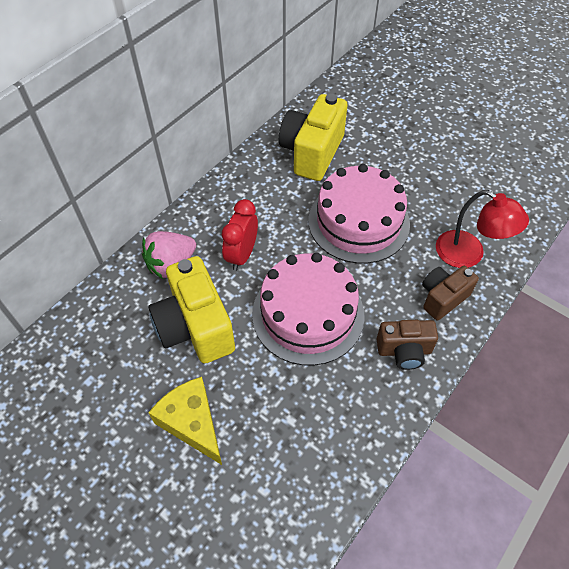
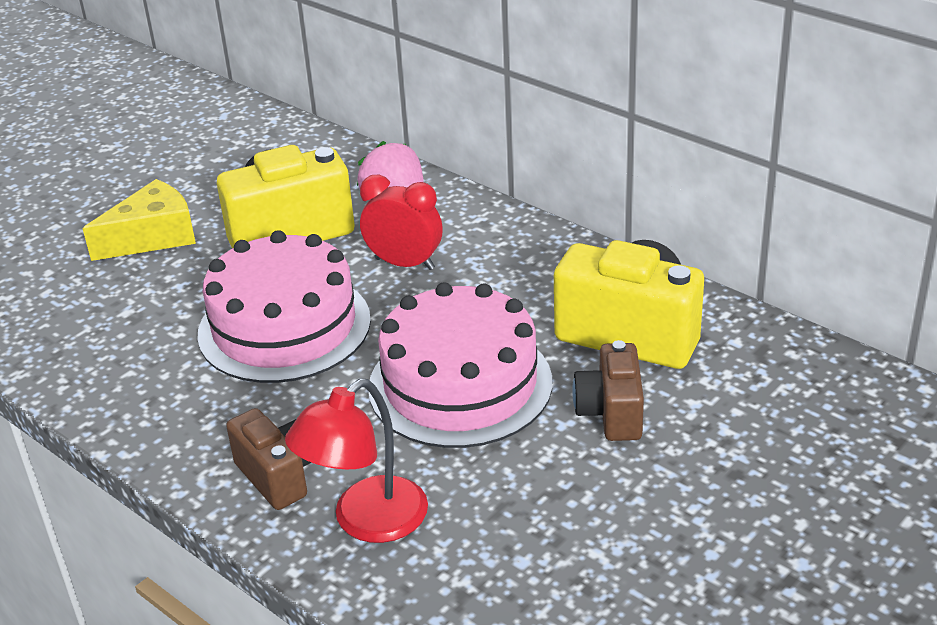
camera: 95 degrees right, 20 degrees down
(404, 351) = (192, 422): brown camera -> brown camera (611, 413)

